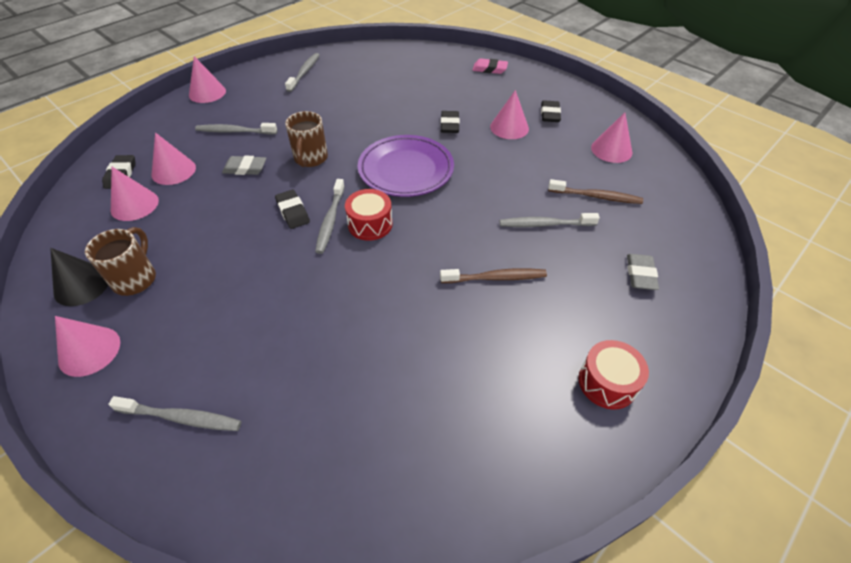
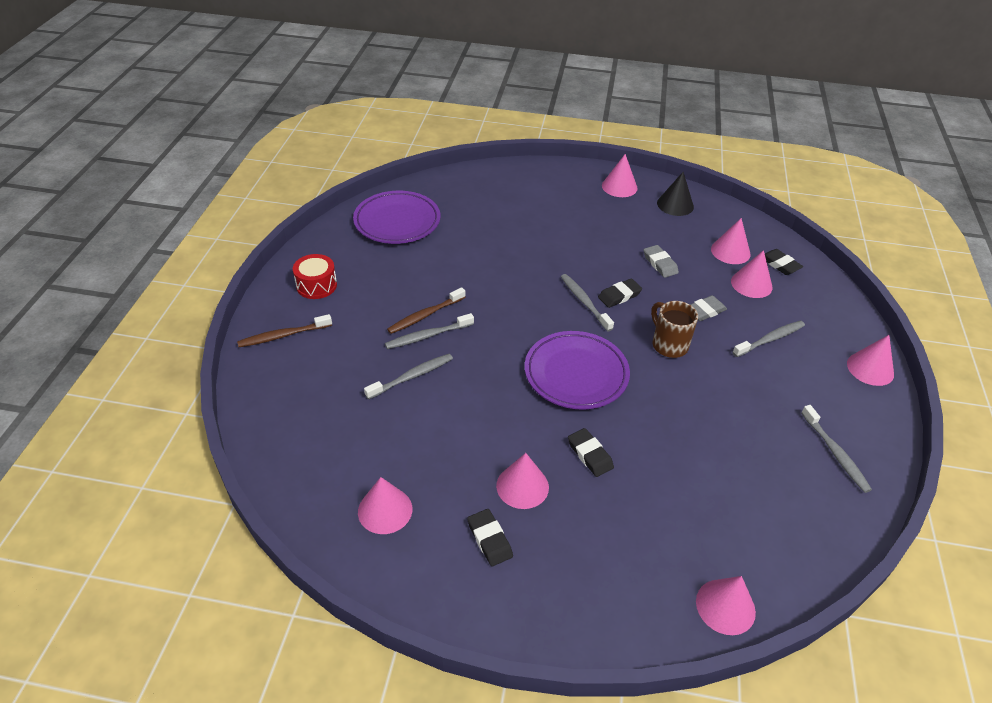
camera: 145 degrees right, 5 degrees down
(136, 278) = (652, 219): brown mug -> none
(181, 417) = (536, 186): grey toothbrush -> grey toothbrush (427, 336)
(293, 212) = (619, 296): black eraser -> black eraser turned 60 degrees counterclockwise
(370, 224) = (552, 312): red drum -> none
(439, 454) = (397, 221): none -> purple plate
(447, 54) = (725, 606): none -> pink cone
(489, 69) = (636, 603): pink eraser -> none
(596, 196) = (377, 430): brown toothbrush -> brown toothbrush (283, 335)
(640, 274) = (311, 366): grey eraser -> grey eraser (660, 264)

